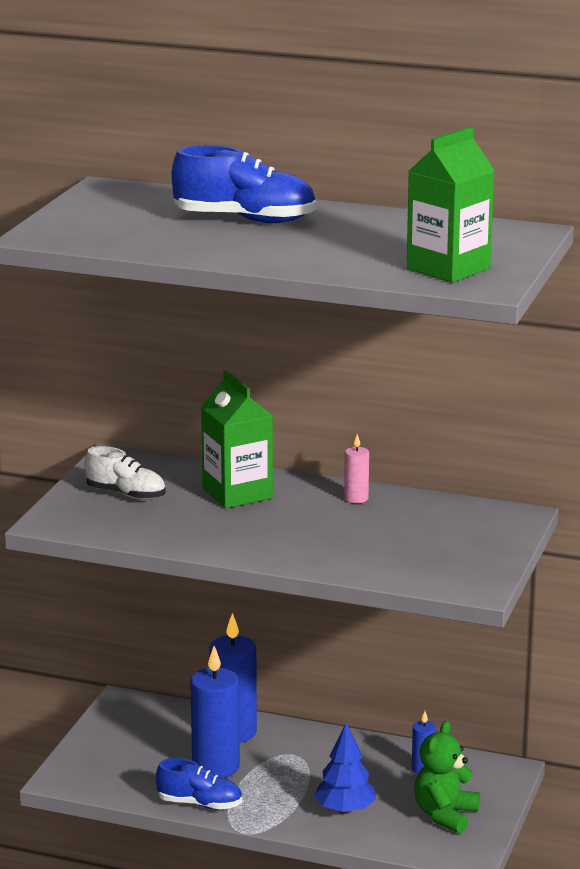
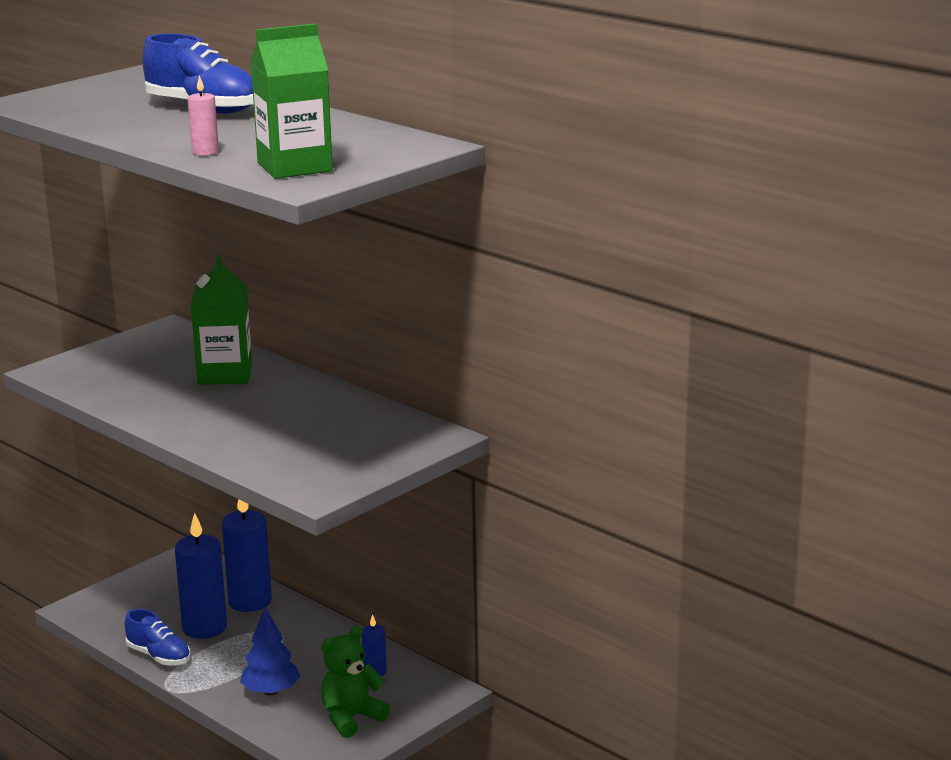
camera: 25 degrees right, 0 degrees up
(126, 494) = (136, 359): white shoe -> none
(356, 498) = (318, 396): pink candle -> pink candle (205, 152)

